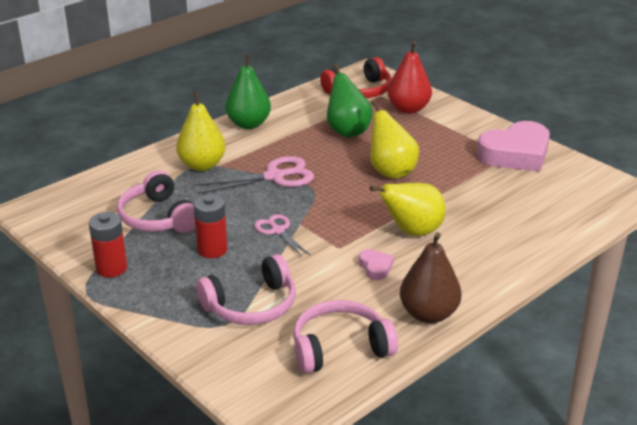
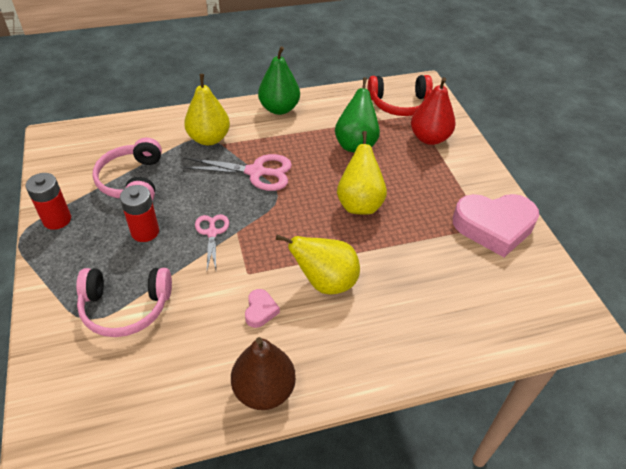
camera: 25 degrees right, 15 degrees up
(340, 348) = (156, 393): pink headphones -> none

